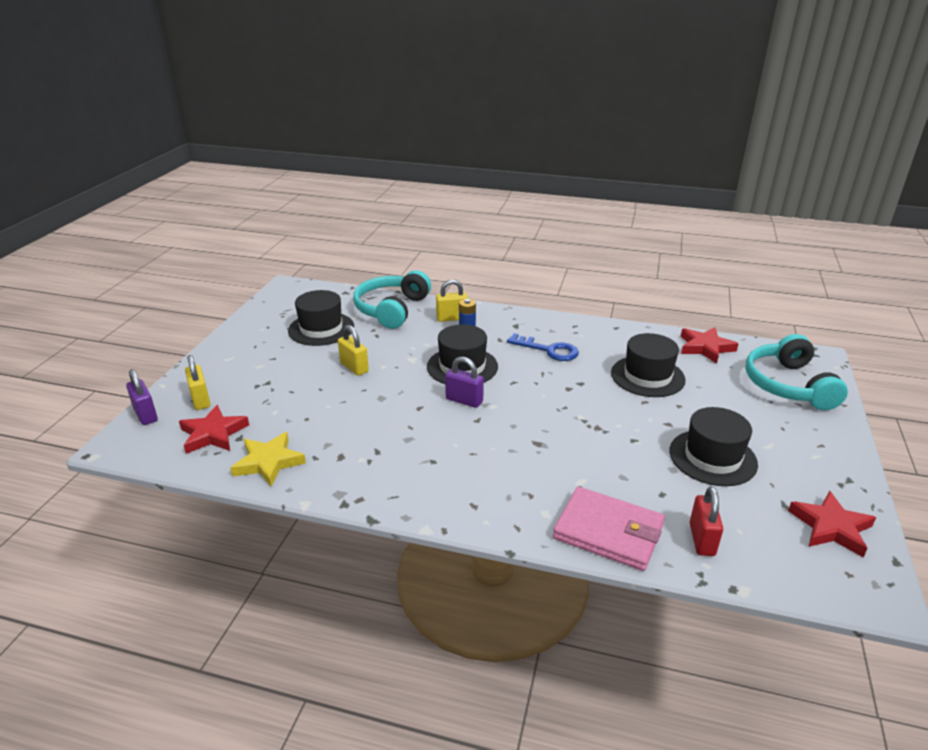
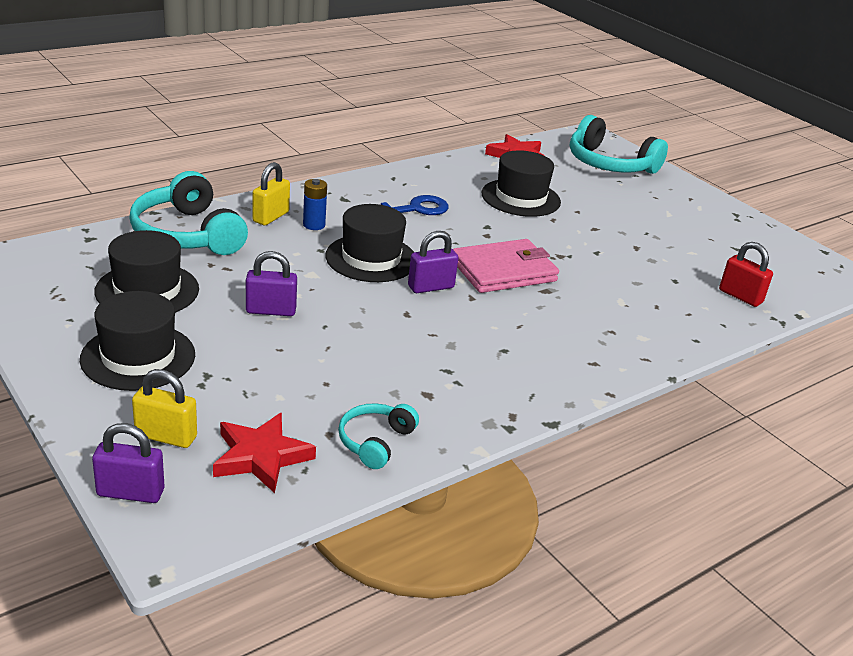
camera: 55 degrees left, 0 degrees up
(268, 462) = (375, 442): yellow star -> turquoise headphones
(354, 367) = (271, 311): yellow padlock -> purple padlock
(608, 532) = (694, 325): pink wallet -> pink wallet (503, 271)
(712, 457) = (657, 238): black hat -> black hat (138, 357)
(831, 527) = (775, 249): red star -> none

